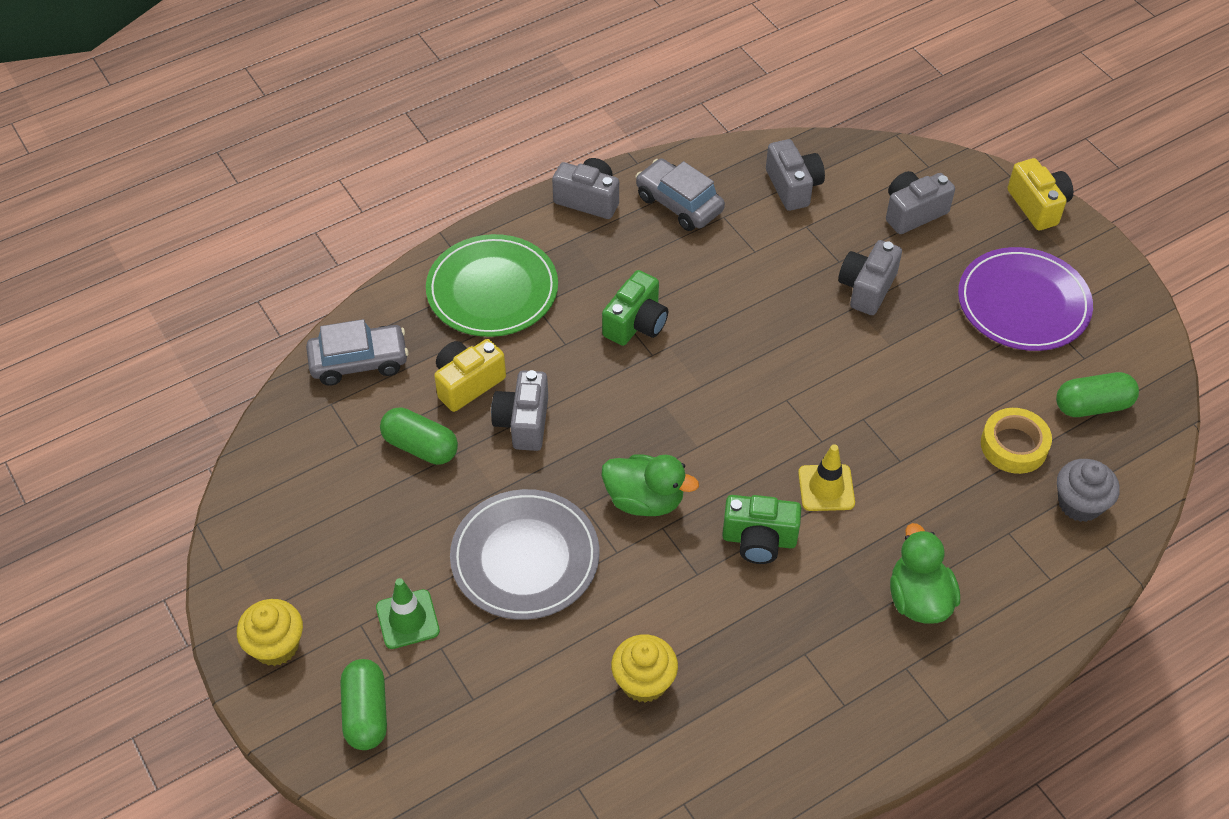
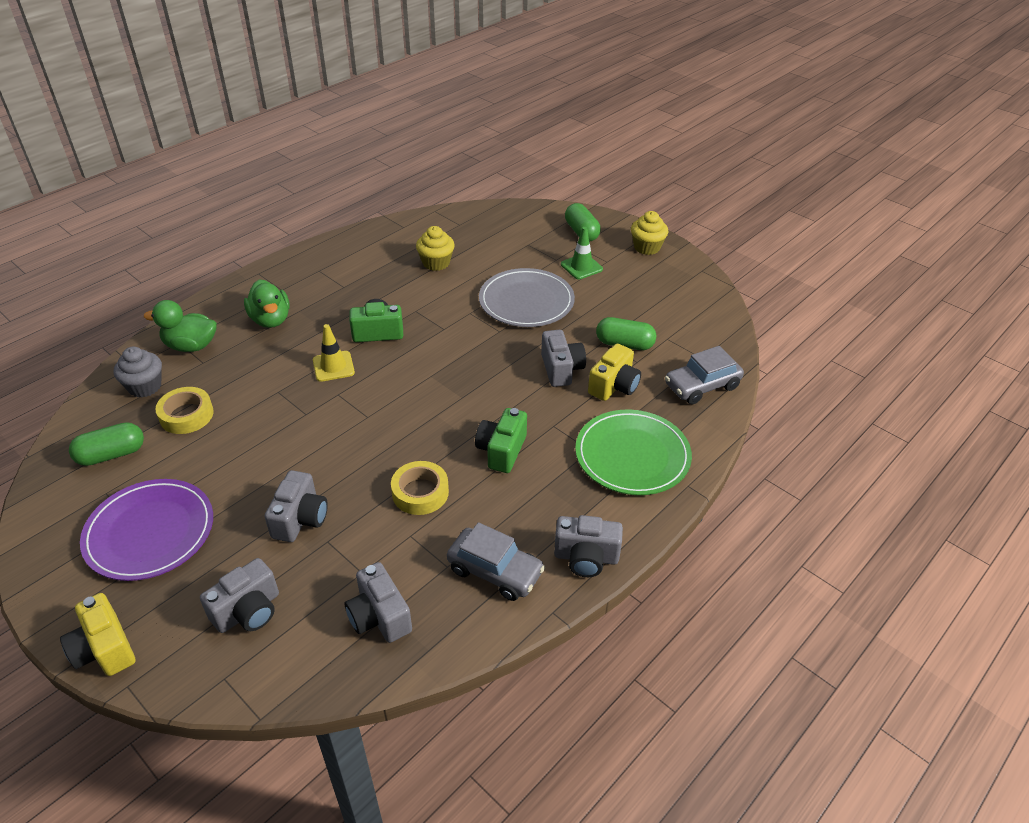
camera: 165 degrees right, 10 degrees down
(645, 500) = (459, 340): green duck -> green duck (191, 346)
(737, 292) = (420, 492): none -> yellow tape

